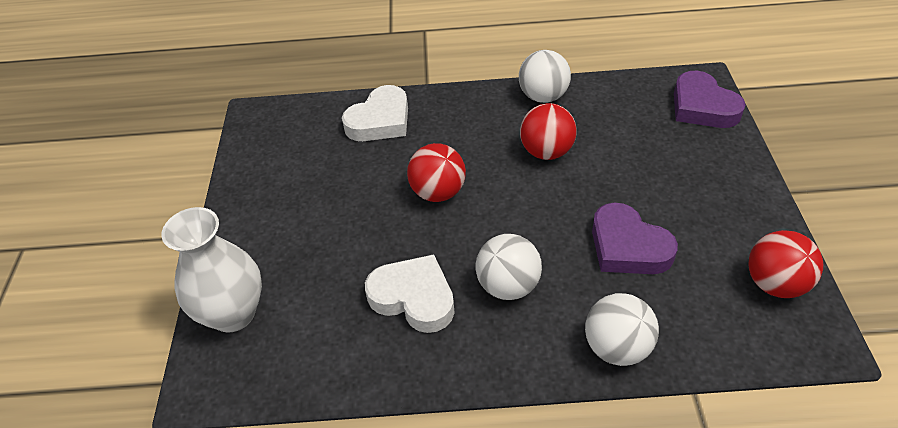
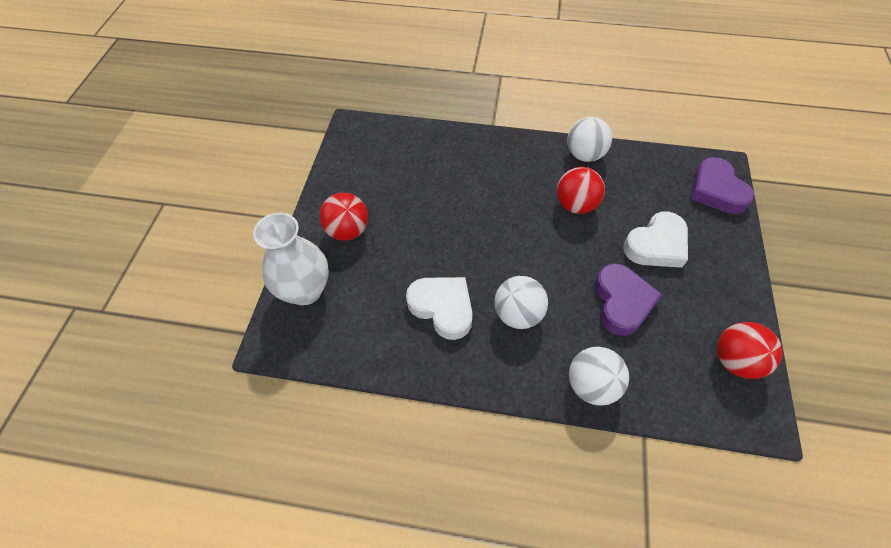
camera: 10 degrees right, 10 degrees up
(380, 121) = (448, 150): white heart -> white heart (656, 245)
(438, 192) = (480, 222): red ball -> red ball (348, 230)
(628, 247) = (622, 302): purple heart -> purple heart turned 150 degrees counterclockwise

